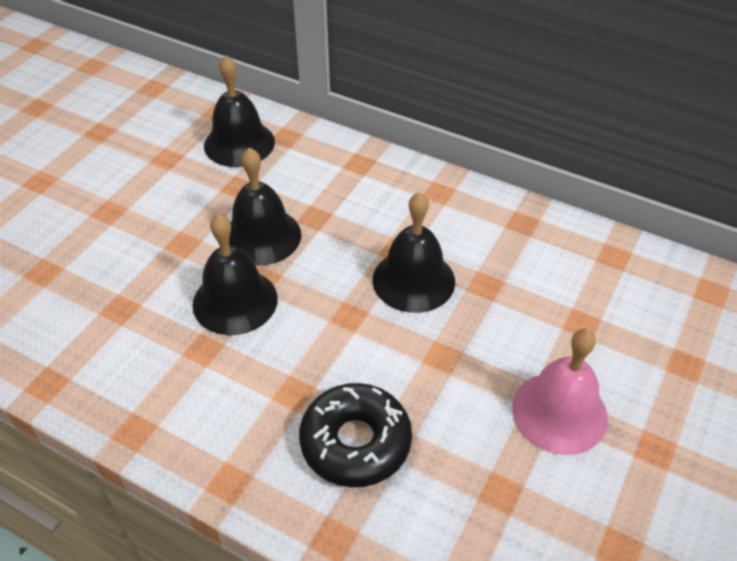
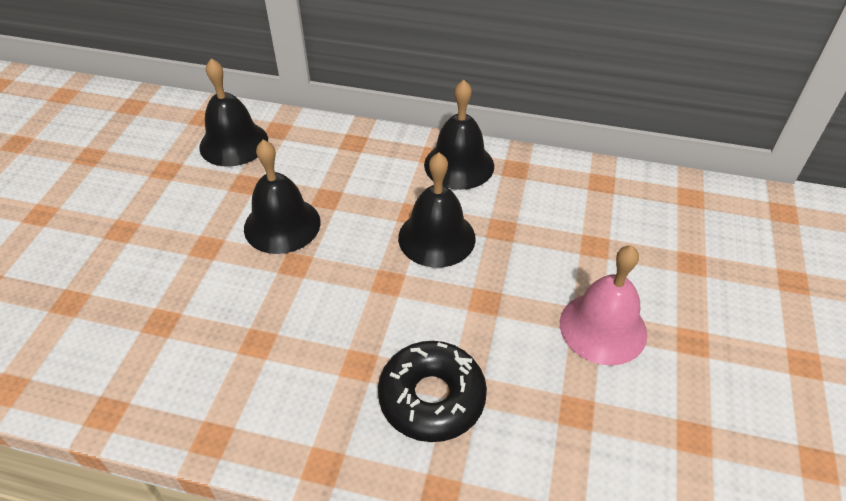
camera: 15 degrees left, 0 degrees up
(235, 301) = (275, 290): black bell -> black bell (459, 165)

